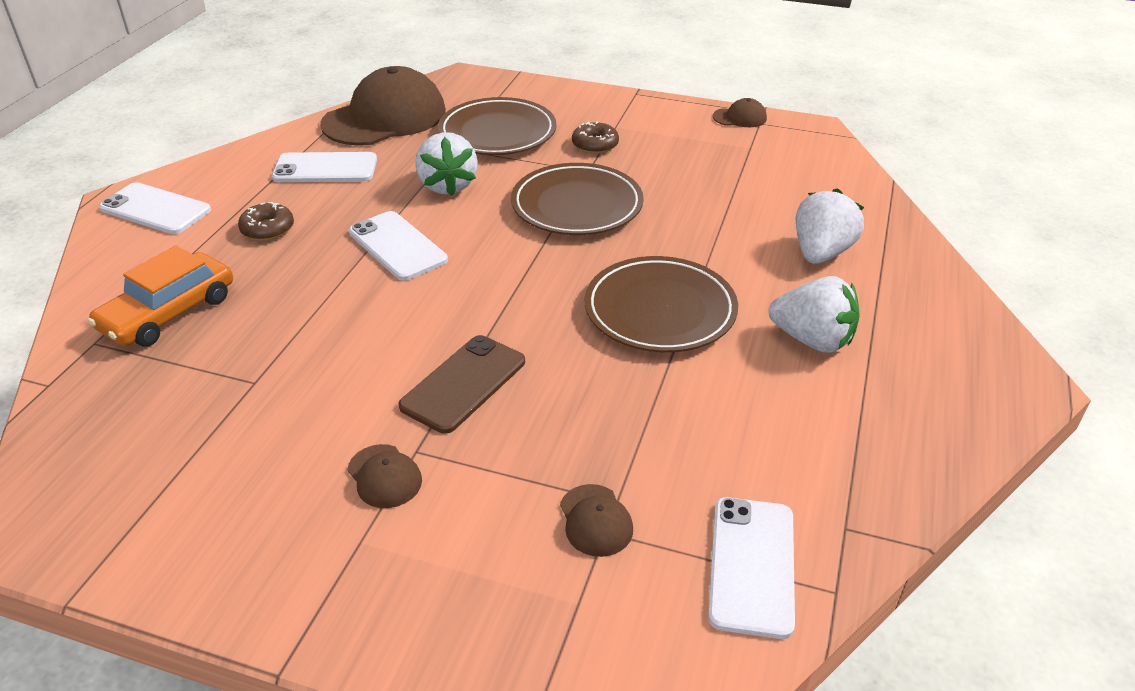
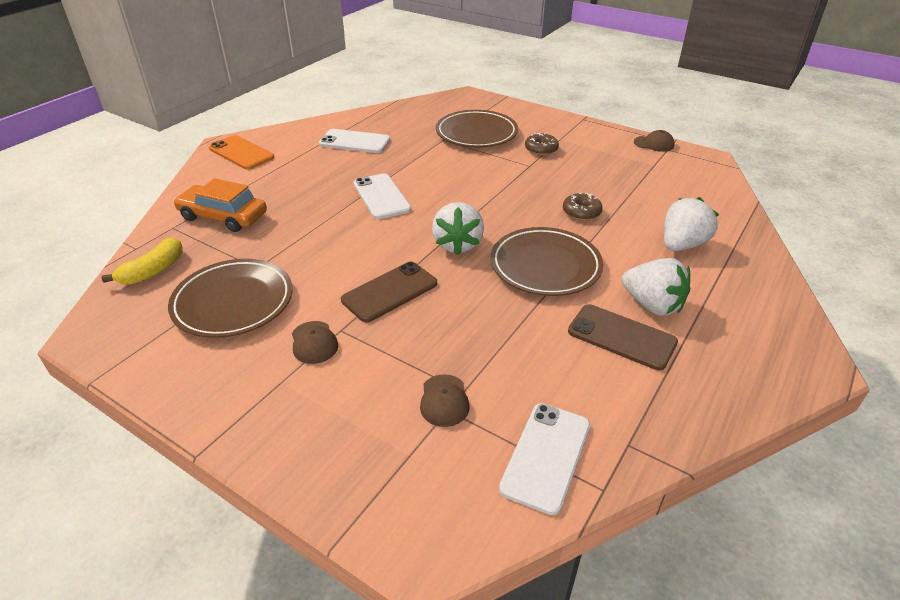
camera: 15 degrees right, 0 degrees up
(92, 415) = (153, 271): none -> yellow banana
(155, 209) = (241, 153): white phone -> orange phone
(168, 313) = (223, 216): orange car -> orange car turned 60 degrees clockwise
(267, 229) = (304, 174): brown donut -> brown donut (581, 212)
(385, 118) = (405, 115): brown cap -> none
(447, 185) = (429, 163): white strawberry -> white strawberry (457, 244)
(577, 205) = (513, 187): brown plate -> brown plate (233, 302)
(789, 390) = (621, 337): none -> brown phone

